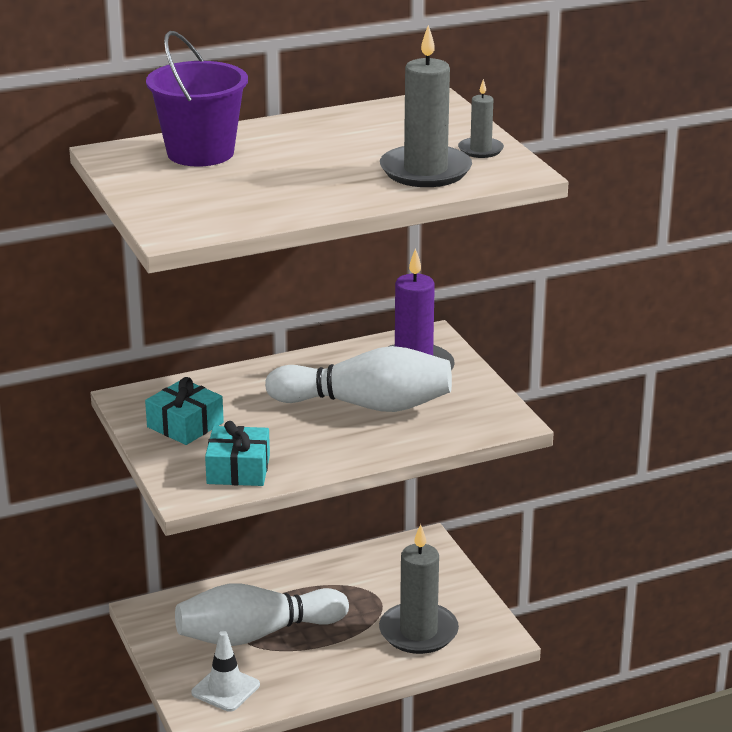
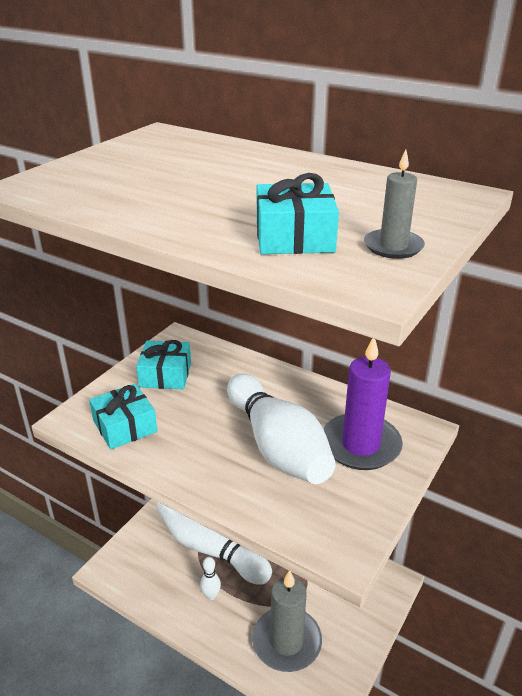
camera: 55 degrees right, 5 degrees up
(200, 153) = (199, 152): purple bucket -> none
(225, 689) = (143, 565): white traffic cone -> none
(317, 657) = (211, 595): none -> white bowling pin
(425, 171) = (294, 237): grey candle -> turquoise gift

